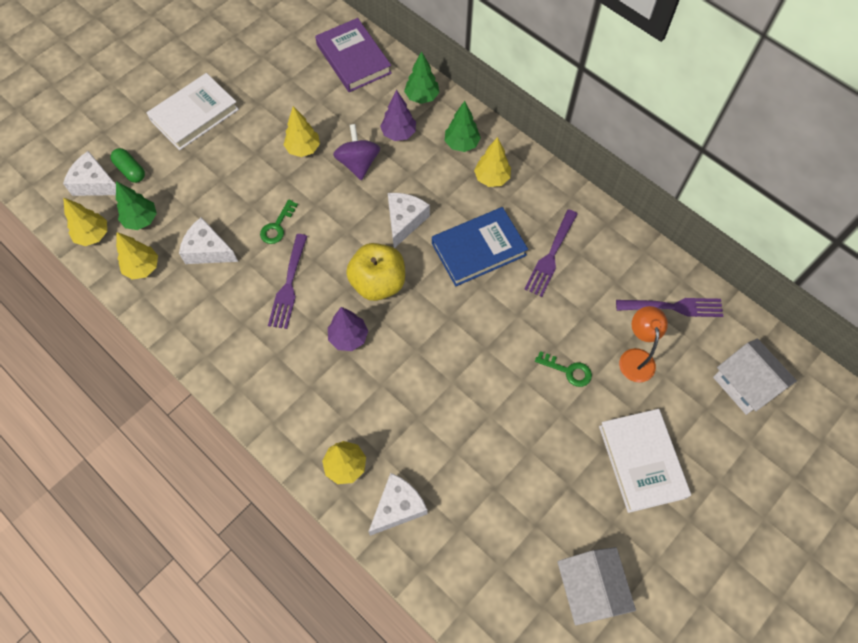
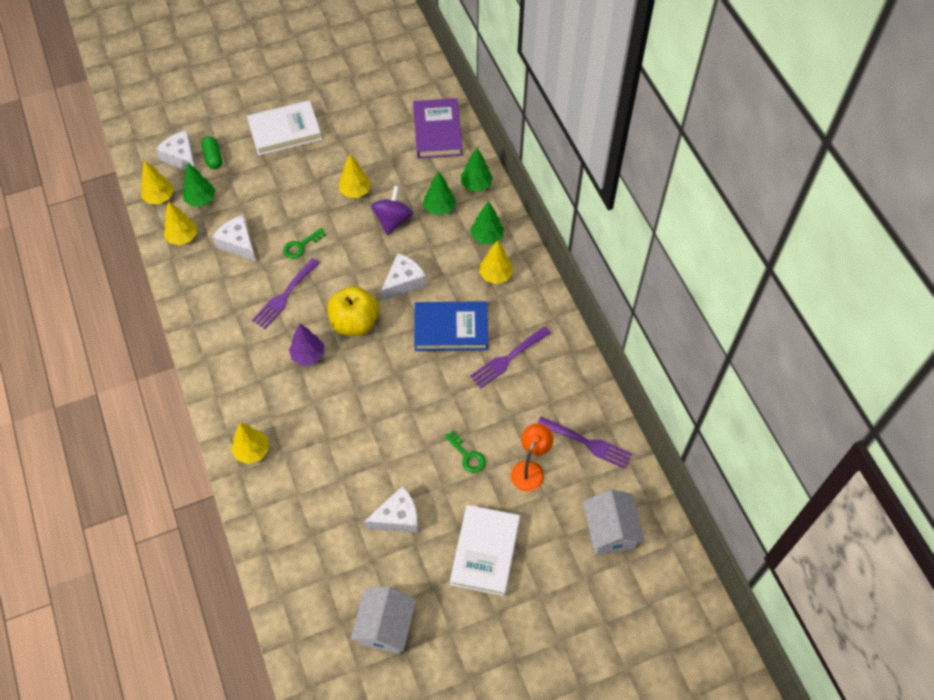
camera: 25 degrees right, 5 degrees down
(398, 507) = (274, 499): white cheese -> white cheese (397, 517)
(399, 133) = (439, 208): purple tree -> green tree

